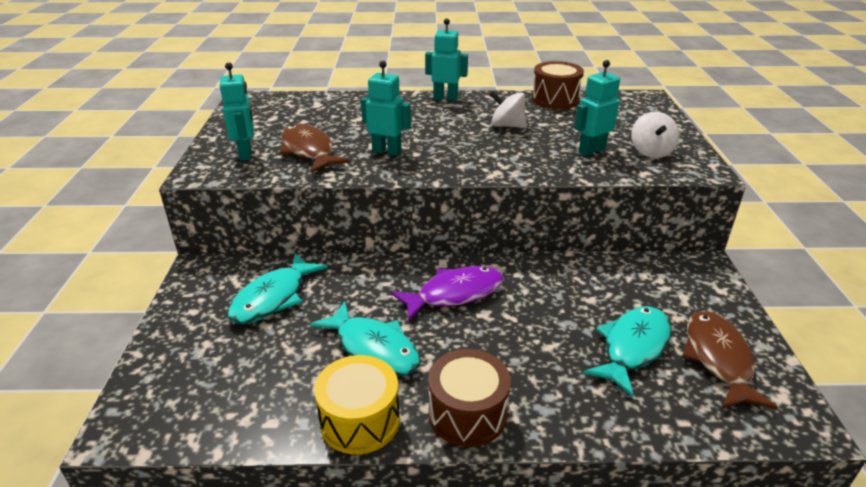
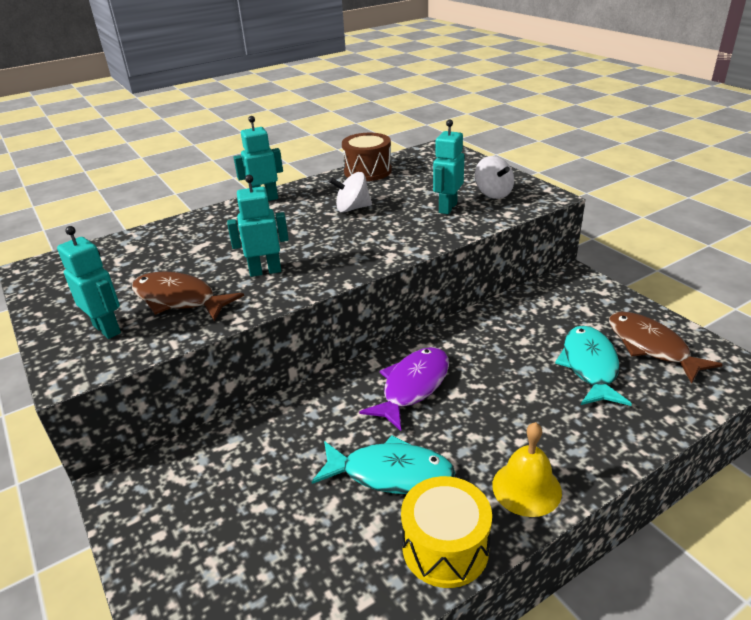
camera: 30 degrees left, 0 degrees up
(273, 298) = (239, 475): turquoise fish -> none
(467, 414) = (526, 488): brown drum -> yellow bell

